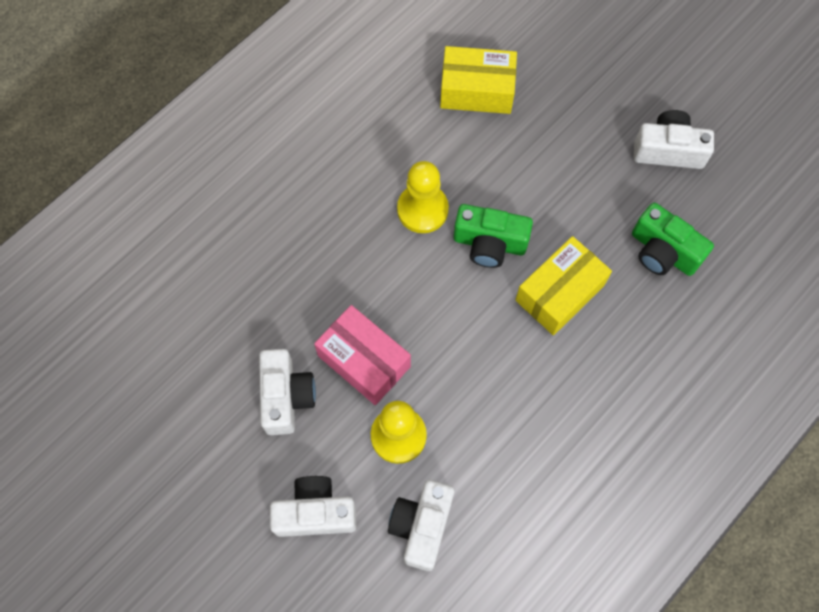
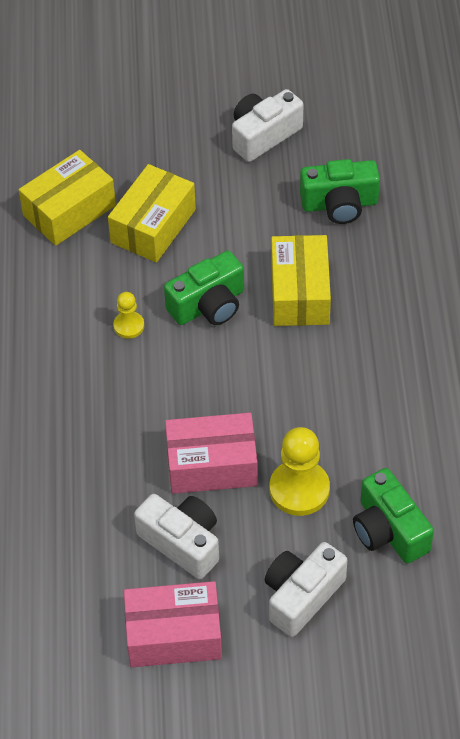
camera: 45 degrees left, 15 degrees down
(211, 455) = (174, 635): none -> pink box
(422, 210) = (129, 326): yellow pawn -> yellow pawn, size x0.54
(422, 526) = (389, 530): white camera -> green camera
(518, 151) = (153, 226): none -> yellow box

